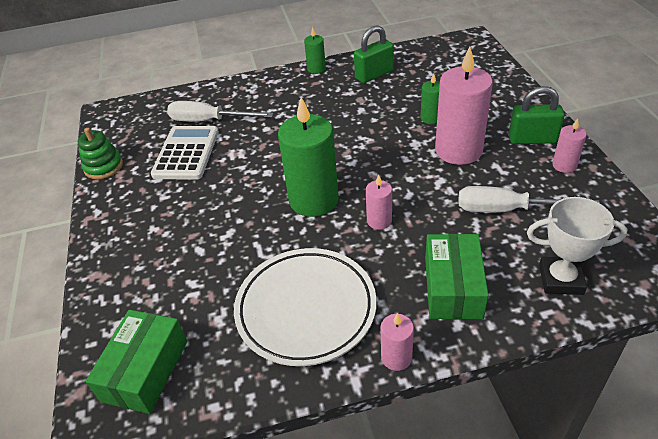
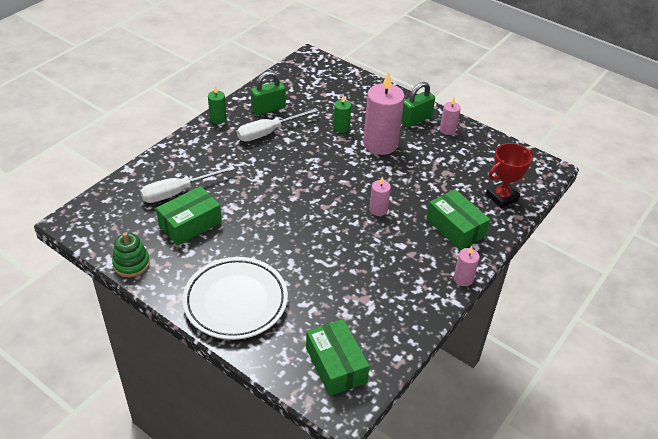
camera: 45 degrees left, 0 degrees up
(186, 153) = (190, 224): white calculator -> green box
(306, 309) = (390, 281): white plate -> white plate (235, 301)
(314, 200) = (324, 215): green candle -> none
(374, 75) = (268, 109): green padlock -> green padlock turned 45 degrees clockwise
(507, 210) = (442, 170): white screwdriver -> white screwdriver (268, 132)
(561, 279) = (502, 197): white trophy -> red trophy

